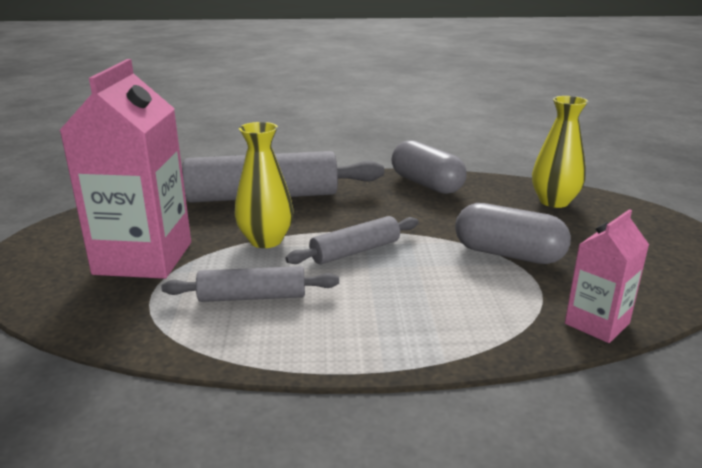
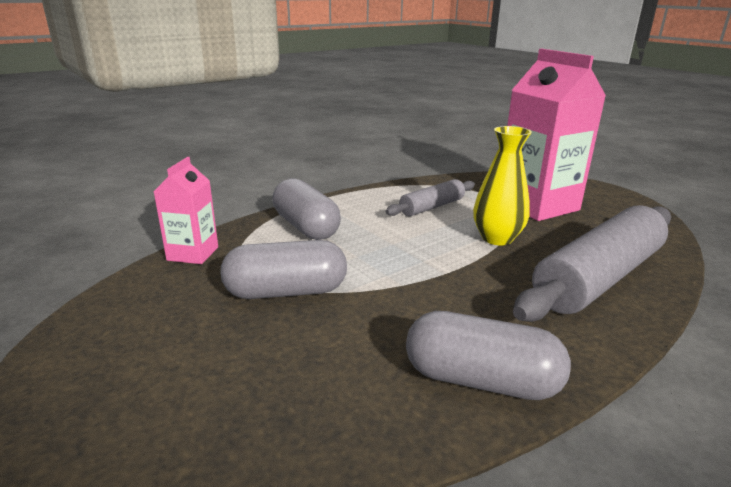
camera: 145 degrees right, 0 degrees up
(355, 251) = (419, 252): grey rolling pin -> none
(440, 319) = (306, 227): none -> grey capsule
(554, 201) = (262, 419): yellow vase -> none

